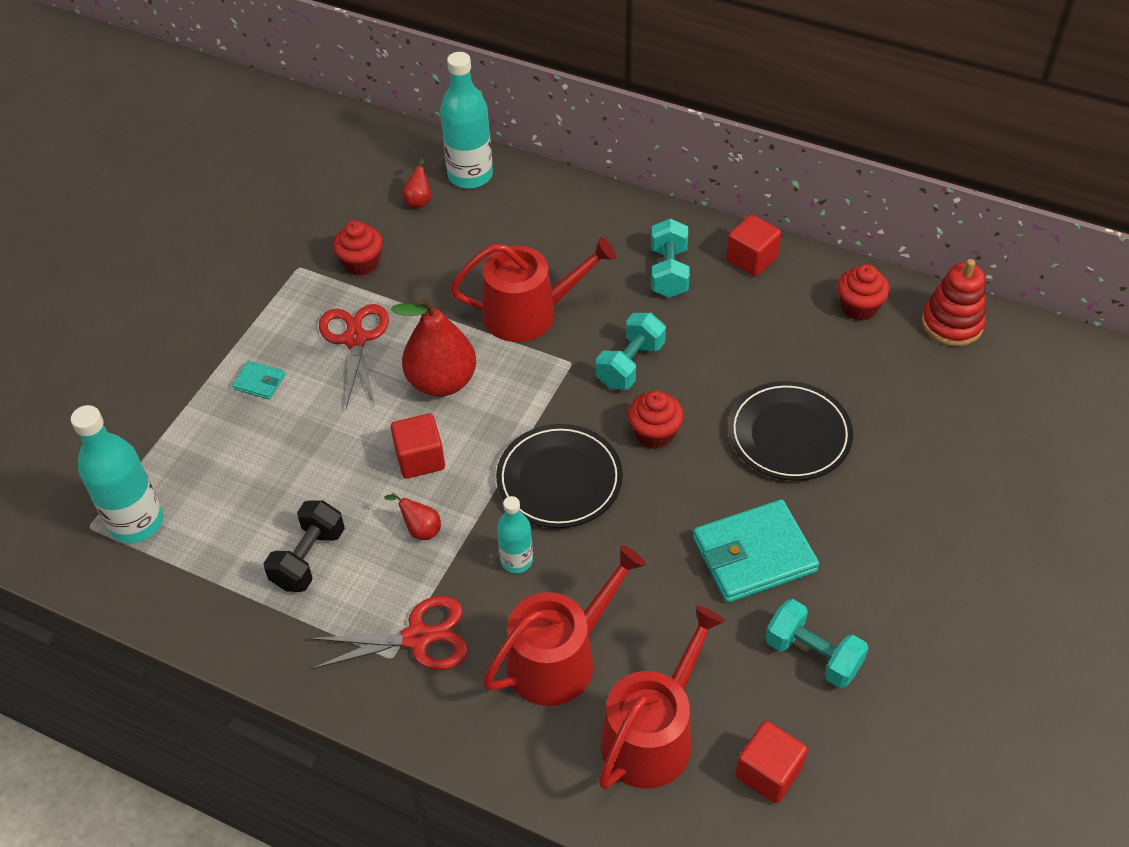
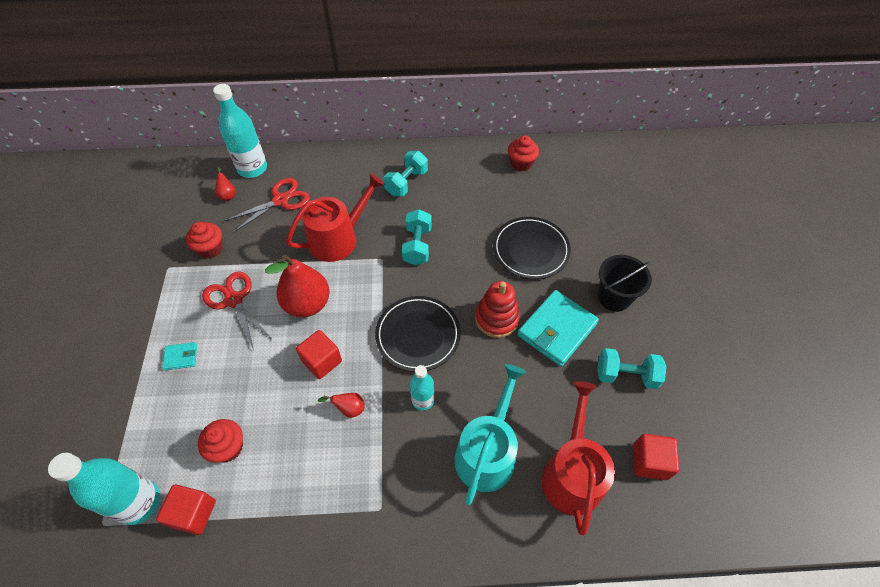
camera: 30 degrees left, 5 degrees up
(308, 558) = (284, 466): black dumbbell -> none
(417, 638) = (390, 485): red scissors -> red scissors (280, 200)
(559, 658) = (487, 452): red watering can -> turquoise watering can
(654, 433) = (456, 281): red cupcake -> red cupcake (228, 447)
(669, 272) = (406, 182): turquoise dumbbell -> turquoise dumbbell turned 60 degrees clockwise
(751, 259) = (448, 158): red cube -> red cube (193, 513)
(869, 549) = (614, 297): none -> black bucket
(952, 323) = (573, 154): red stacking toy -> red stacking toy (497, 318)

